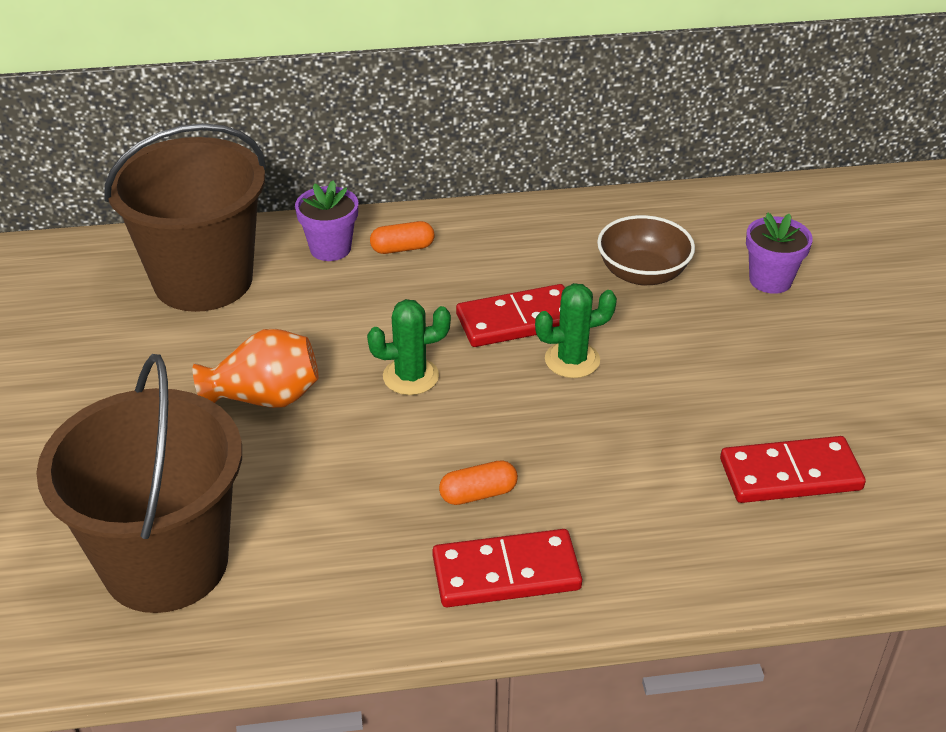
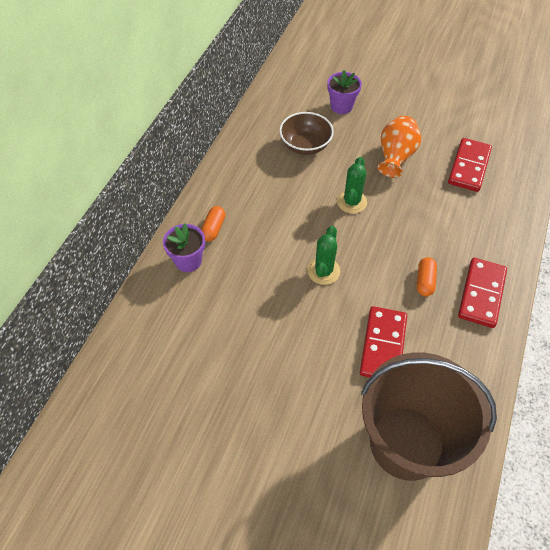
camera: 60 degrees left, 15 degrees up
(203, 280) = (170, 336): brown bucket -> none
(264, 398) = (300, 344): orange vase -> orange vase (395, 157)
(518, 320) = (308, 208): red domino -> red domino (383, 345)

